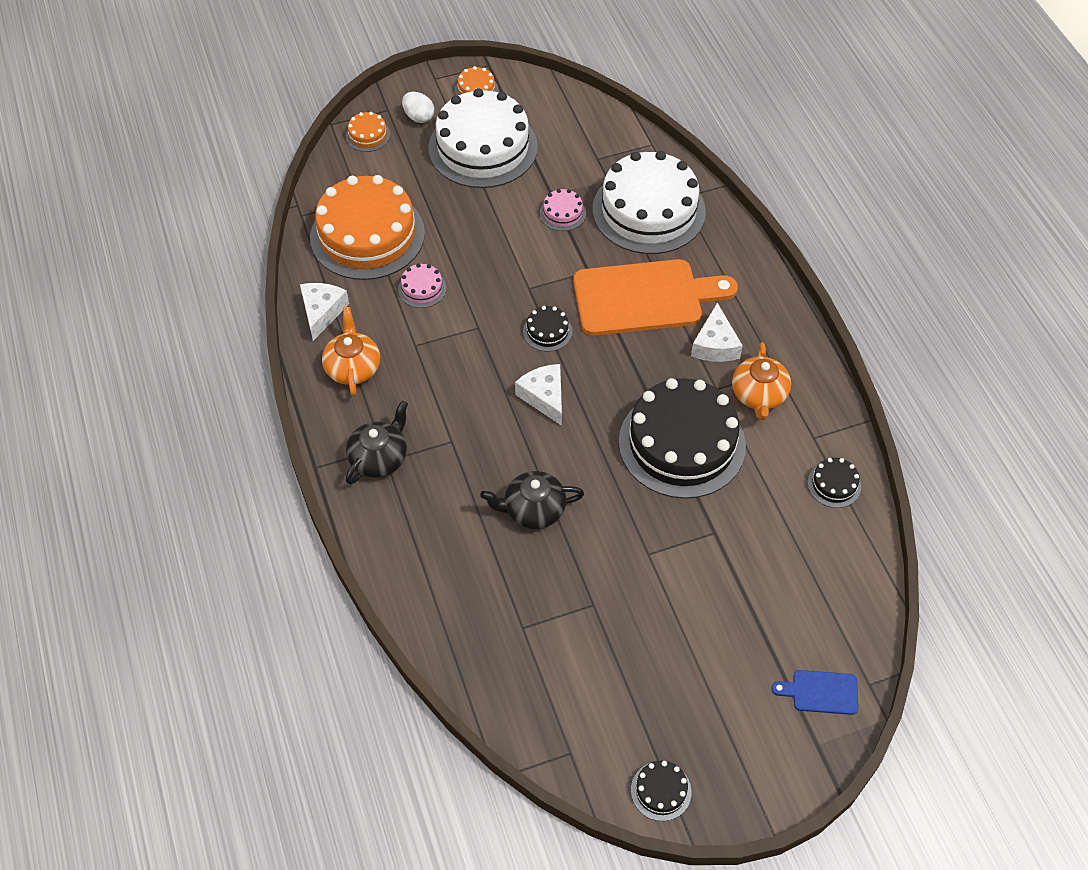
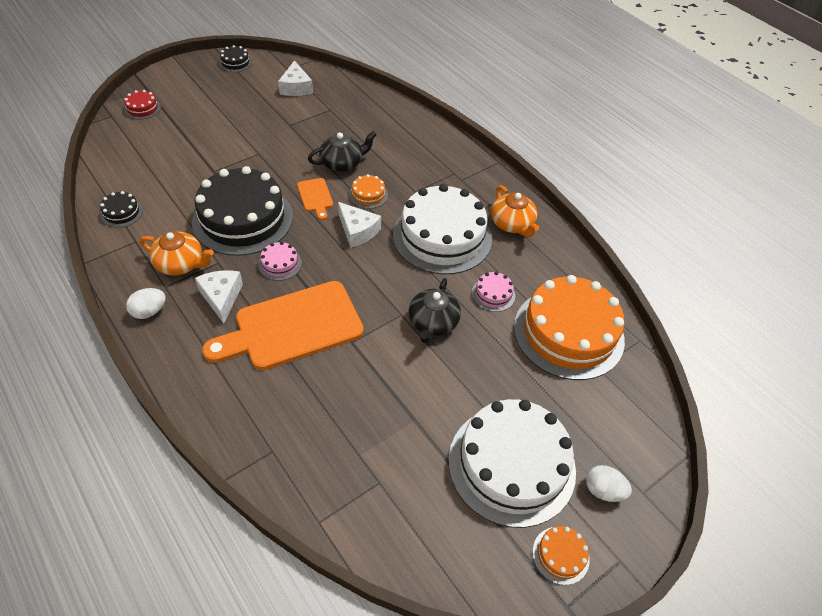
camera: 160 degrees right, 5 degrees down
(322, 312) = (562, 259): white cheese -> white cheese (296, 87)
(368, 135) = (641, 449): orange cake -> orange cake (368, 195)
(379, 458) = (459, 173): black teapot -> black teapot (433, 323)
(547, 331) = (371, 280): black cake -> none
(562, 213) = (395, 399): pink cake -> pink cake (280, 264)
(584, 459) = (315, 197): none -> orange cutting board
(648, 210) = (305, 424): white cake -> white cake (442, 236)
(759, 395) = (181, 264): orange teapot -> orange teapot turned 120 degrees clockwise
(792, 344) = (149, 311): none -> white egg
(821, 692) = (142, 108): blue cutting board -> red cake

